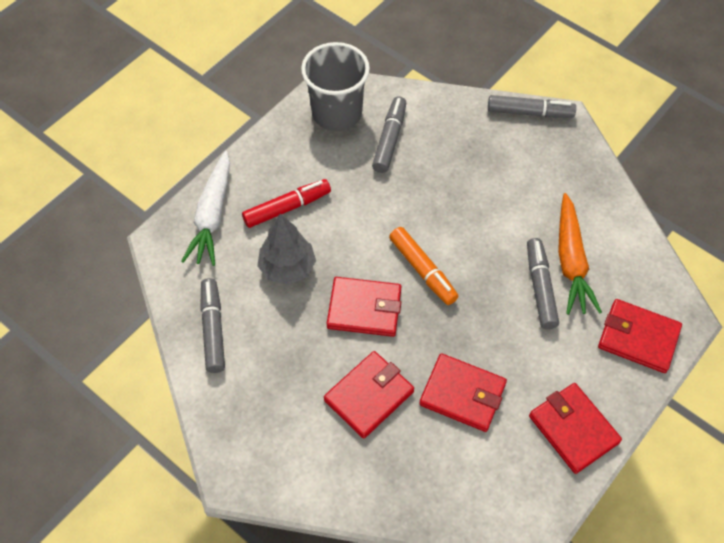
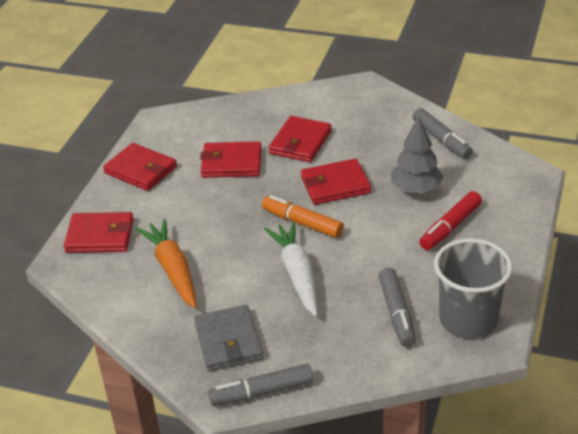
camera: 160 degrees right, 20 degrees down
(212, 215) = (509, 202): white carrot -> white carrot (297, 274)
(540, 287) = (194, 243): grey marker -> none
(541, 165) = (228, 341): none -> grey wallet

